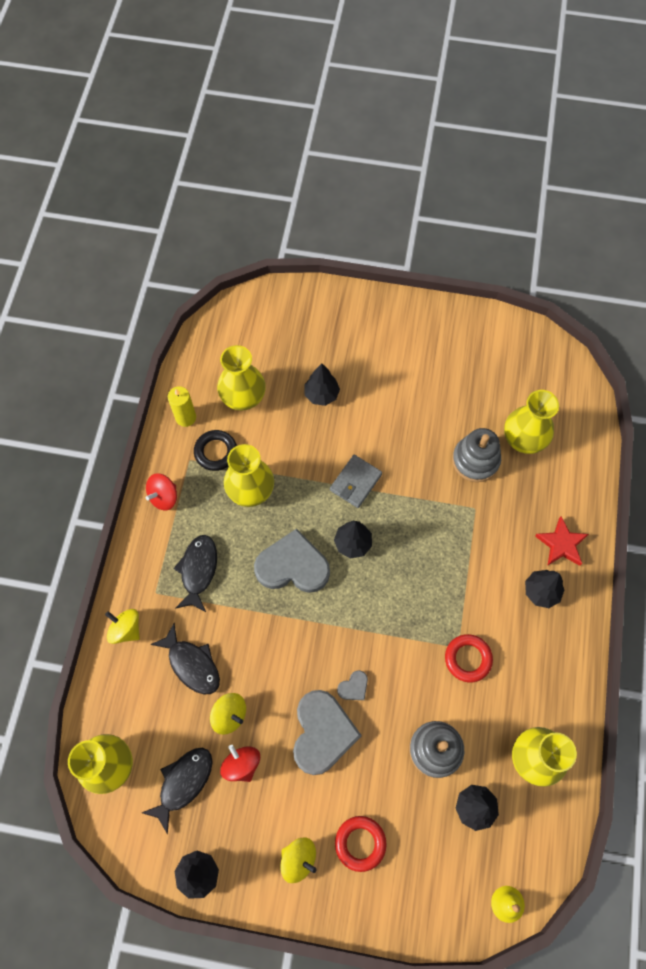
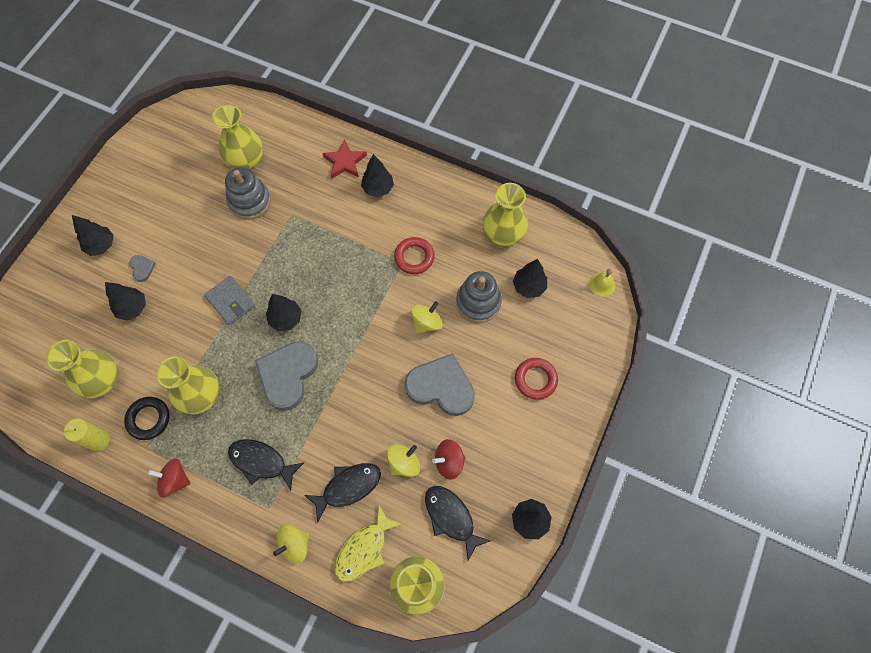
camera: 75 degrees left, 0 degrees up
(134, 699) = (364, 549): none -> yellow fish
(164, 497) = (175, 480): red spinning top -> red spinning top turned 135 degrees clockwise
(298, 859) = (536, 432): yellow spinning top -> yellow spinning top (426, 322)
(353, 687) = (410, 351): grey heart -> grey heart (142, 268)
(378, 341) = (101, 245): none -> black tree

